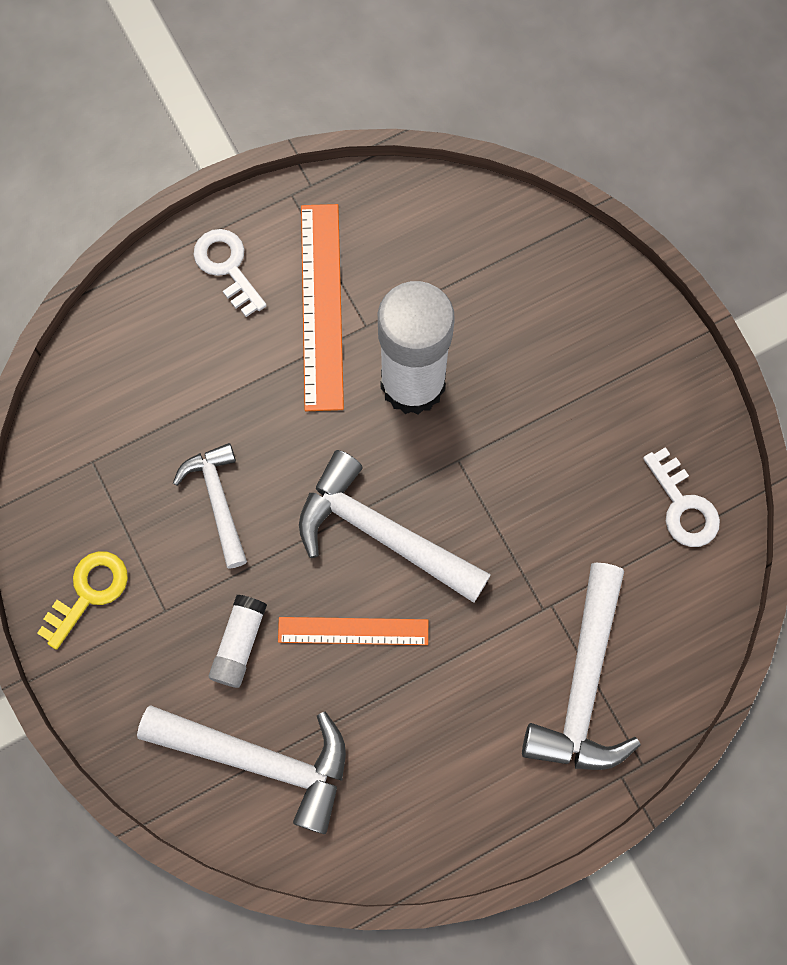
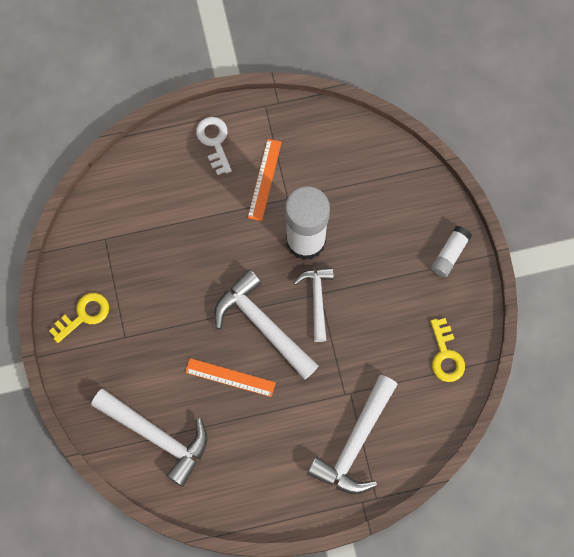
camera: 15 degrees right, 0 degrees up
(218, 500) = (172, 280): white hammer -> white hammer (317, 299)
(239, 643) = (162, 367): white glue stick -> white glue stick (449, 254)
(322, 305) = (264, 179): orange ruler -> orange ruler, size x0.63
(682, 505) = (445, 355): white key -> yellow key

